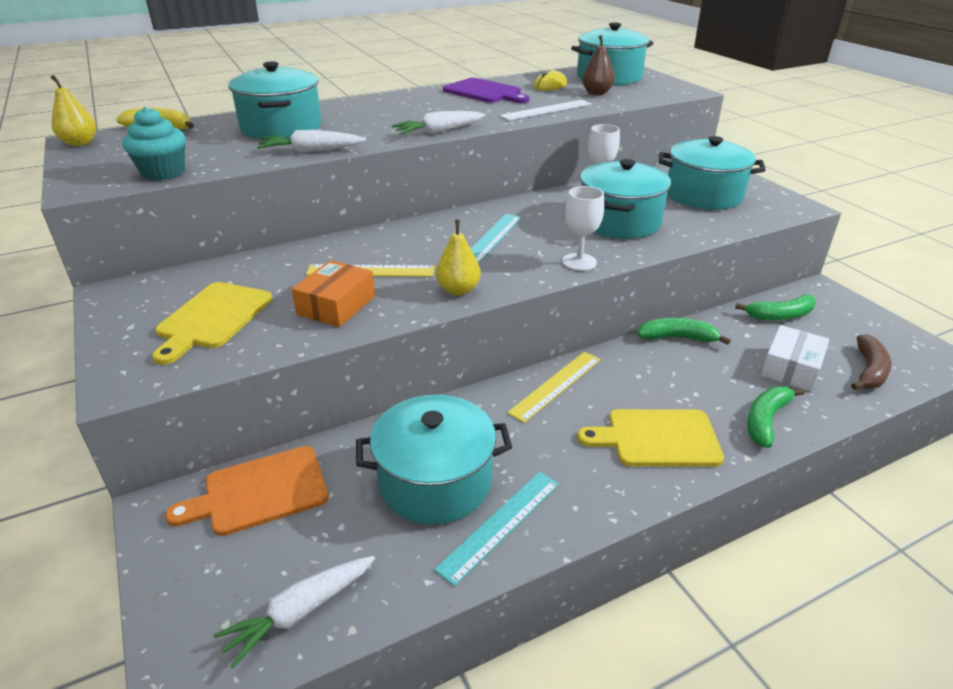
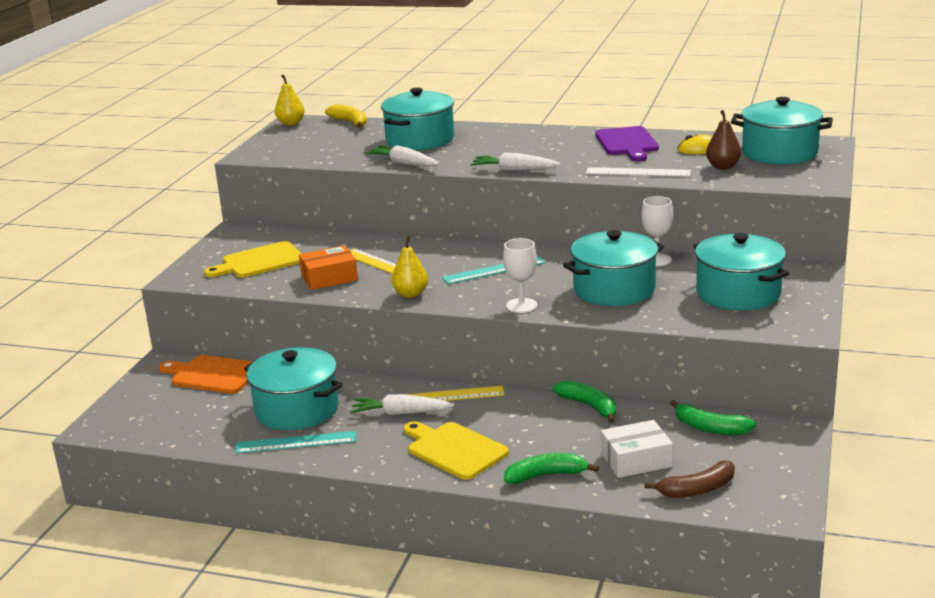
camera: 45 degrees right, 10 degrees down
(163, 173) = (300, 157): turquoise cupcake -> none
(301, 612) = (163, 428): white carrot -> white carrot (401, 413)

